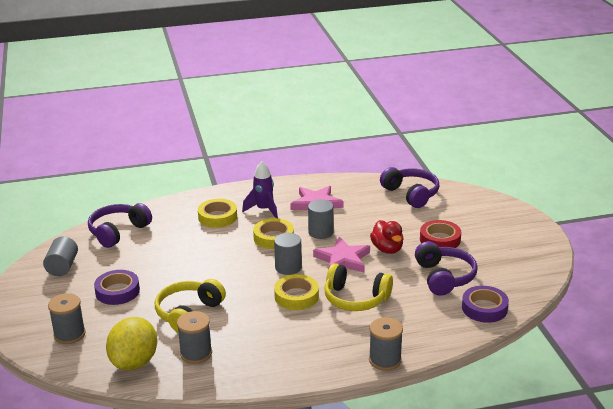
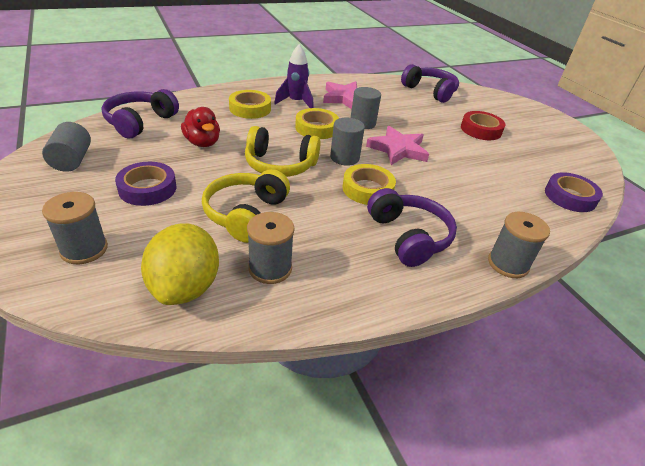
camera: 15 degrees left, 10 degrees up
(355, 299) = (433, 190): yellow headphones -> yellow headphones (280, 165)
(387, 249) = (437, 139): red duck -> red duck (202, 143)
(444, 277) = (509, 165): purple headphones -> purple headphones (409, 236)

